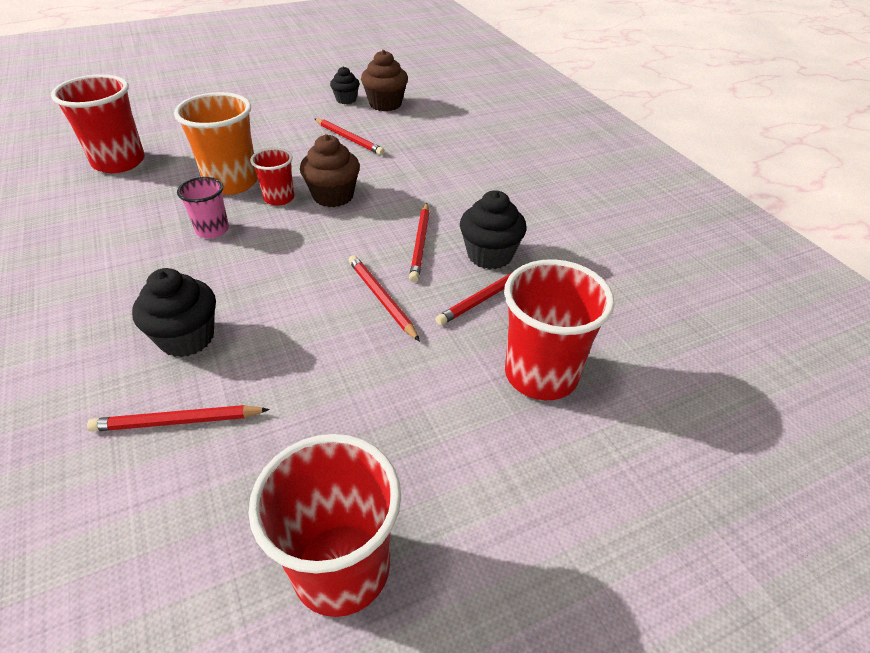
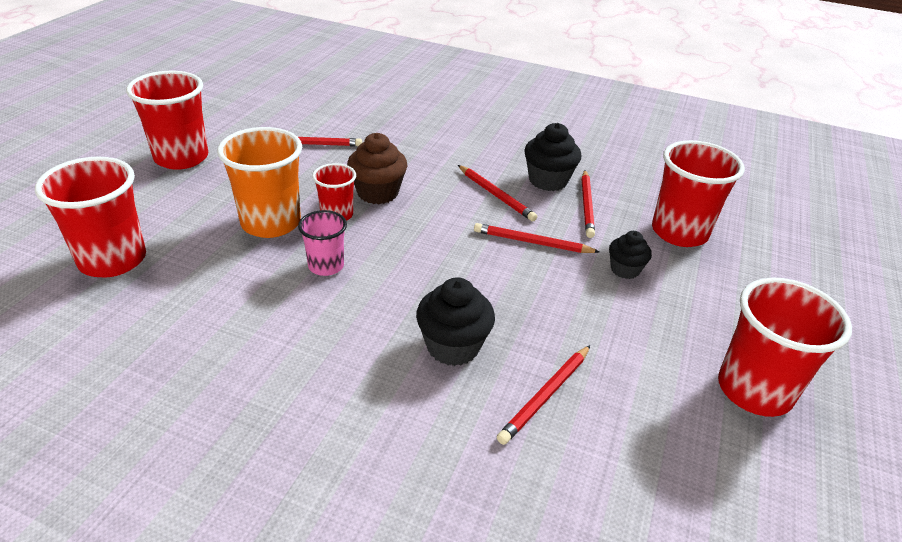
camera: 45 degrees left, 5 degrees down
(255, 114) = (181, 158): none -> red cup
(346, 100) = (249, 113): black cupcake -> black cupcake (625, 269)
(385, 104) = (291, 104): brown cupcake -> none

